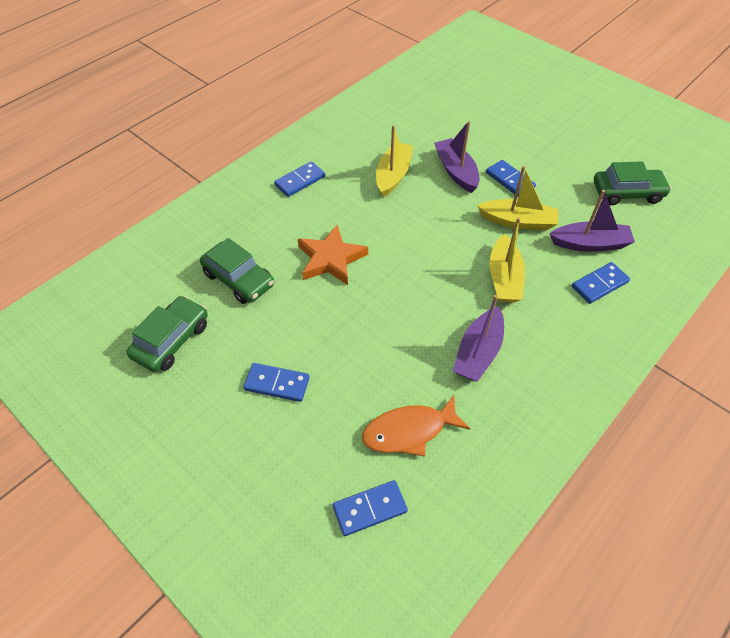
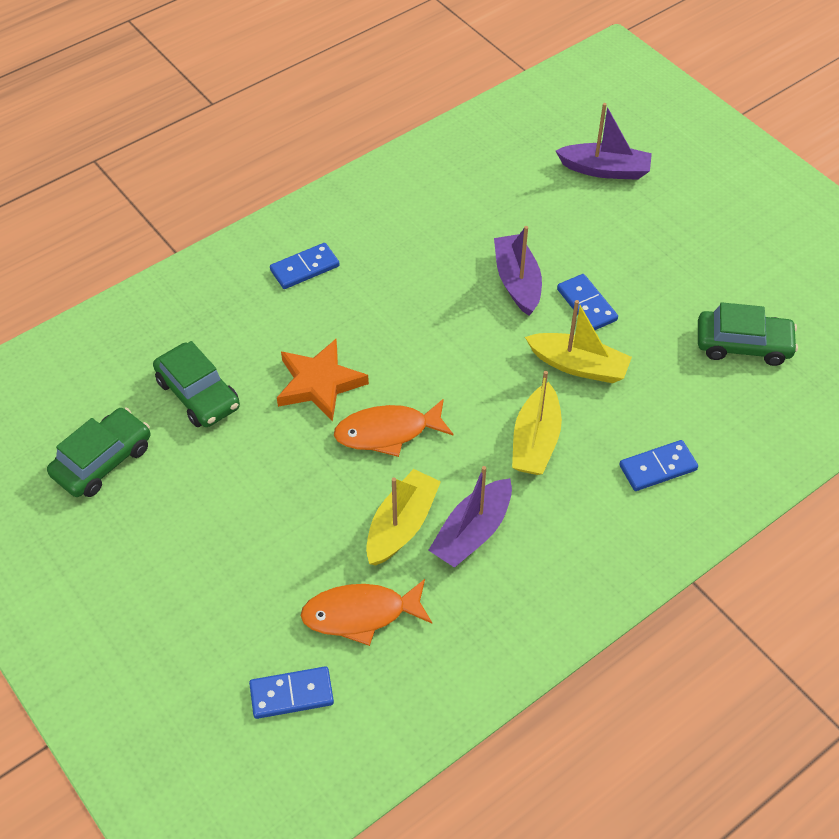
camera: 10 degrees right, 0 degrees up
(277, 384) = (217, 533): blue domino -> none
(392, 287) = (387, 432): none -> orange fish
(393, 175) = (430, 276): yellow boat -> yellow boat (401, 525)
(590, 244) = (665, 410): purple boat -> purple boat (605, 170)

